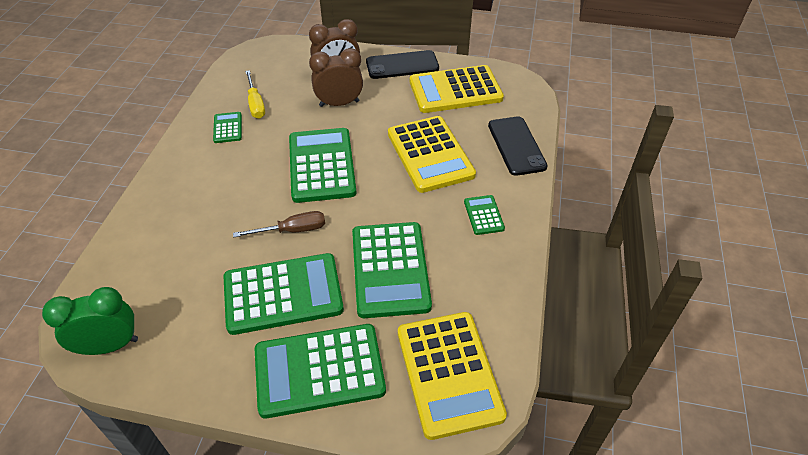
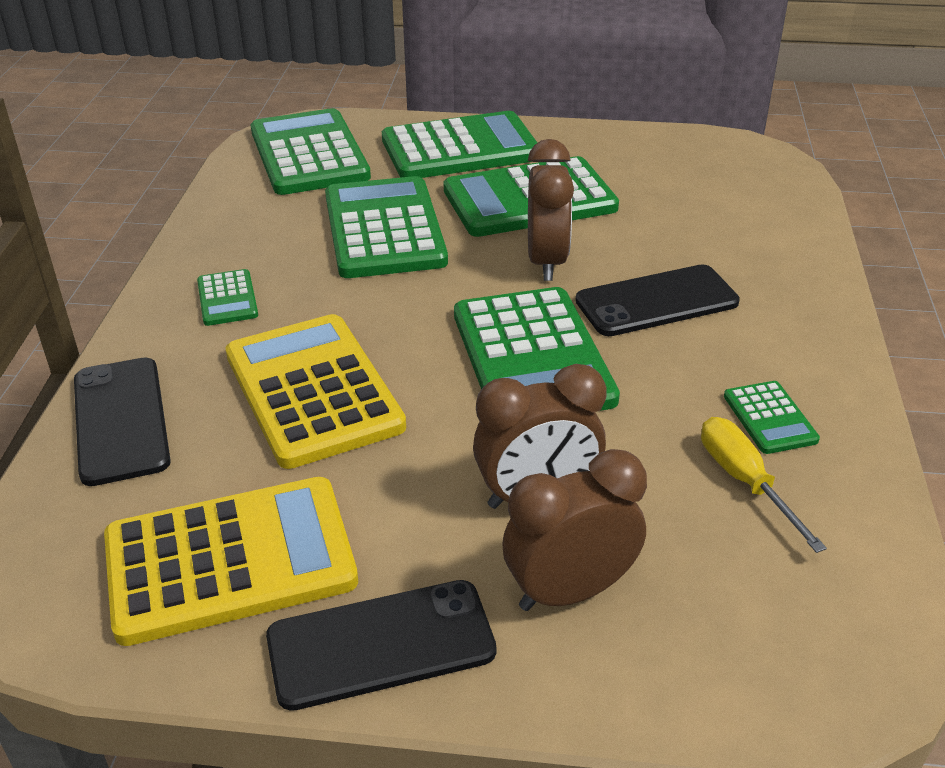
camera: 175 degrees right, 10 degrees down
(109, 346) = (717, 152): green clock -> none
(242, 195) = (656, 302): none -> black phone
(292, 230) = (546, 262): brown screwdriver -> brown clock
(449, 373) = (309, 154): yellow calculator -> green calculator

